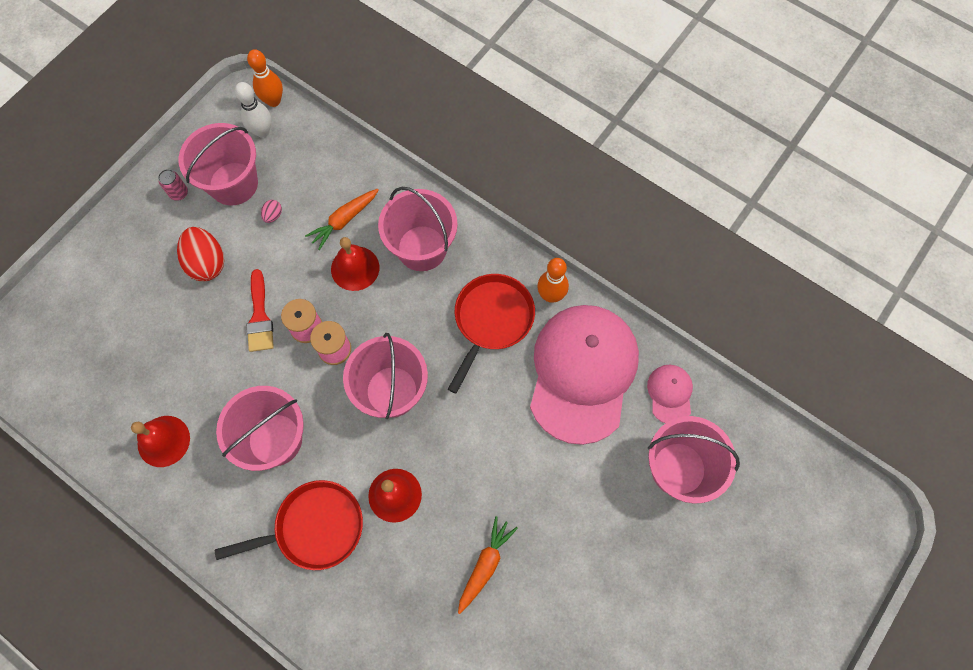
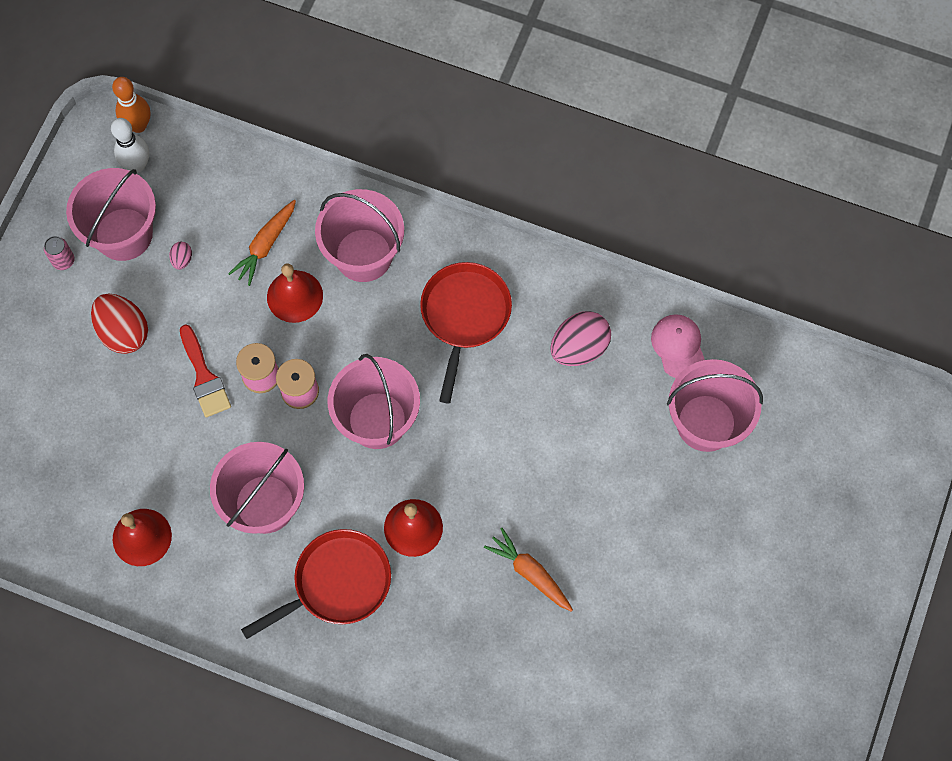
camera: 15 degrees left, 0 degrees up
(485, 565) = (530, 572): orange carrot -> orange carrot turned 60 degrees counterclockwise
(551, 295) = (522, 272): orange bowling pin -> none
(582, 373) = (579, 348): pink cap -> pink egg

